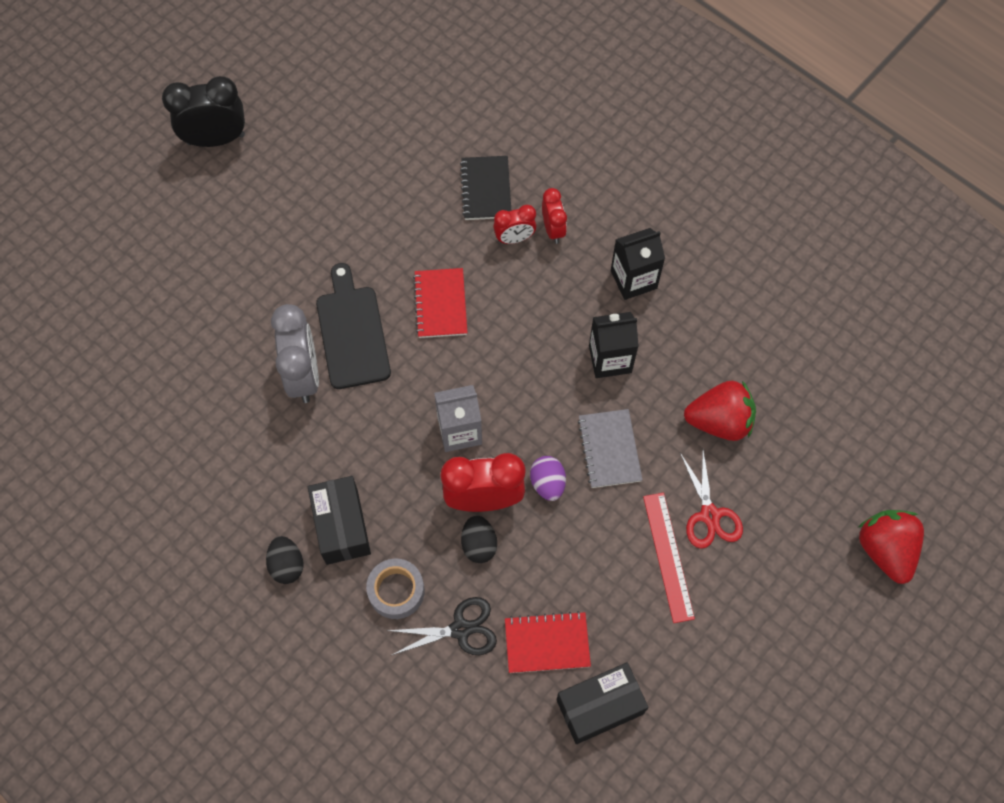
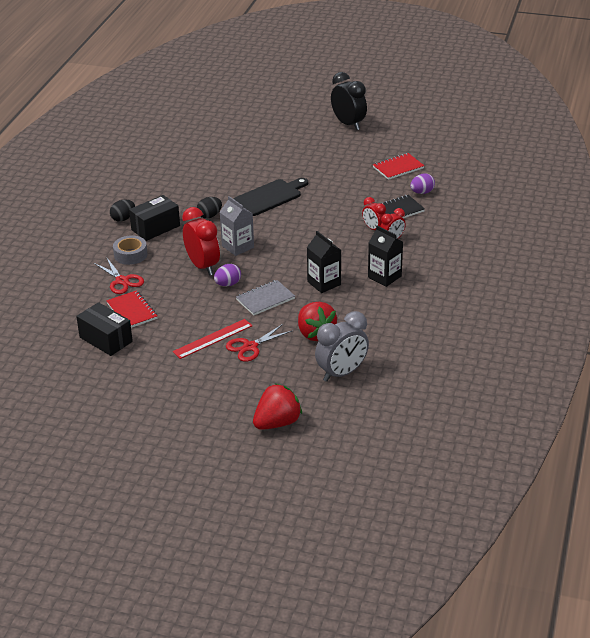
camera: 65 degrees right, 30 degrees down
(303, 375) = (232, 191): grey clock -> grey clock (342, 373)
(440, 304) = (310, 218): red notebook -> red notebook (398, 168)
(458, 138) = (422, 192): none -> purple egg
(460, 629) = (122, 281): black scissors -> red scissors
(479, 544) = (175, 272): black egg -> black egg (209, 216)

